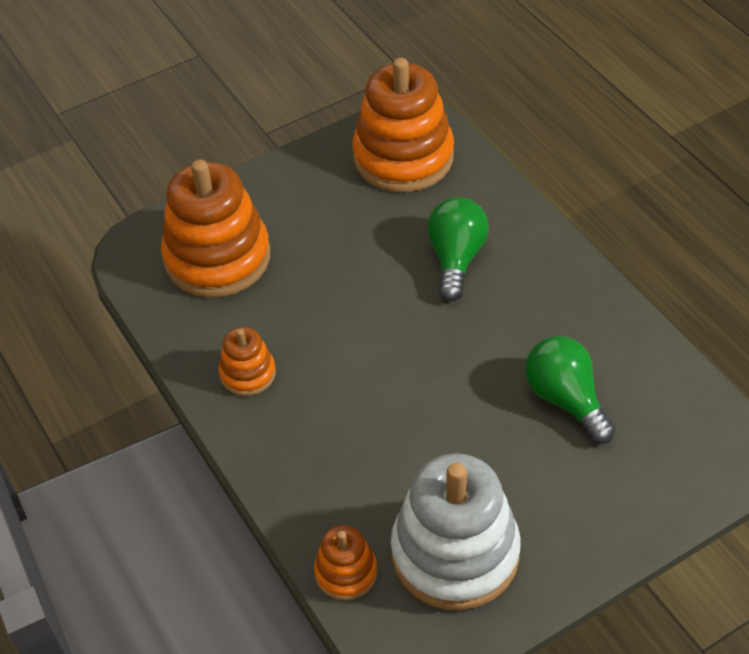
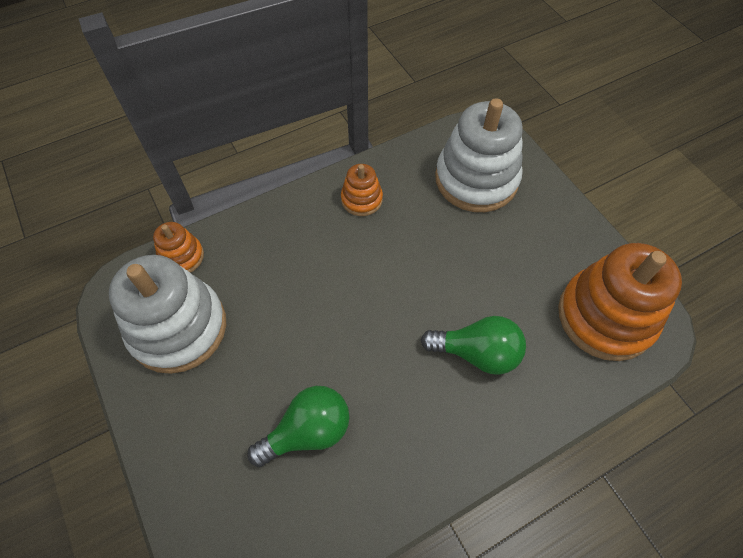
camera: 90 degrees right, 10 degrees up
(217, 258) = (476, 179): orange stacking toy -> white stacking toy

